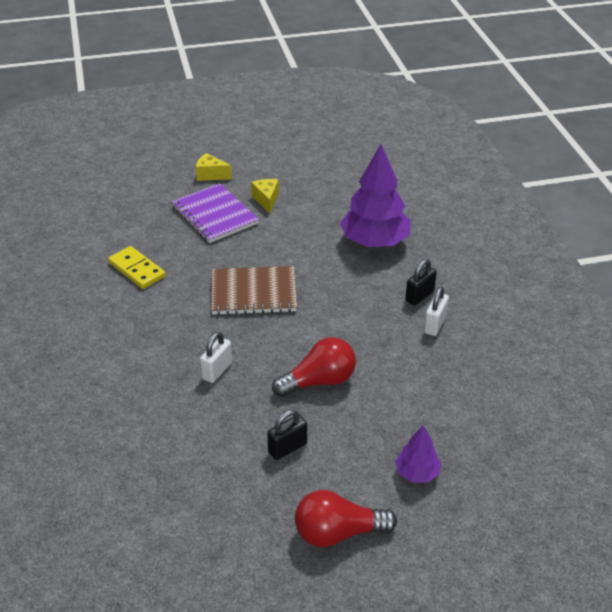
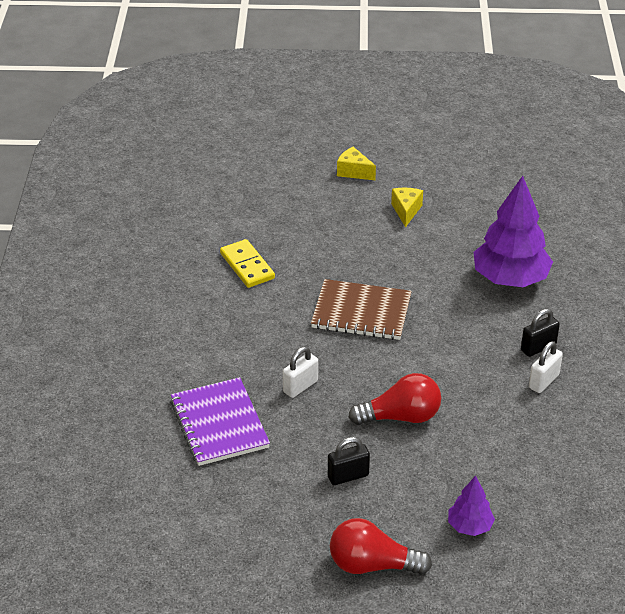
camera: 15 degrees right, 0 degrees up
(214, 215) = (345, 219): purple notebook -> purple notebook (219, 424)

